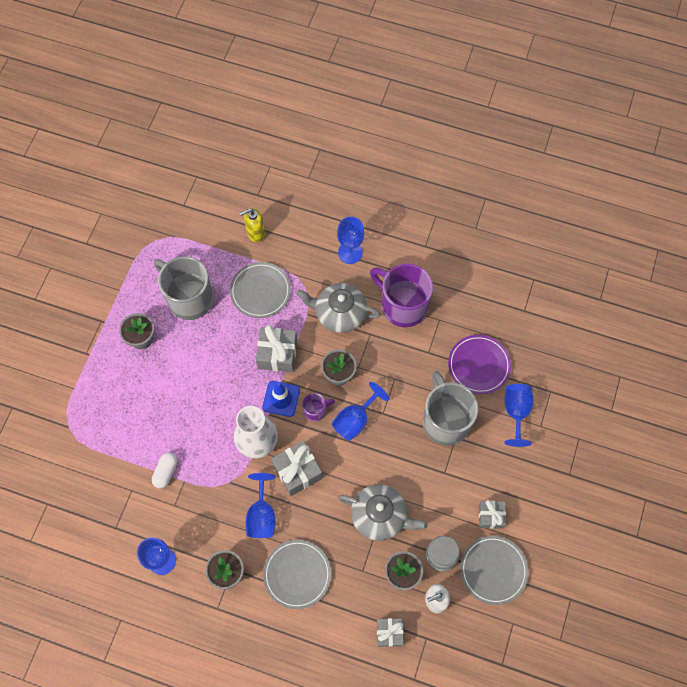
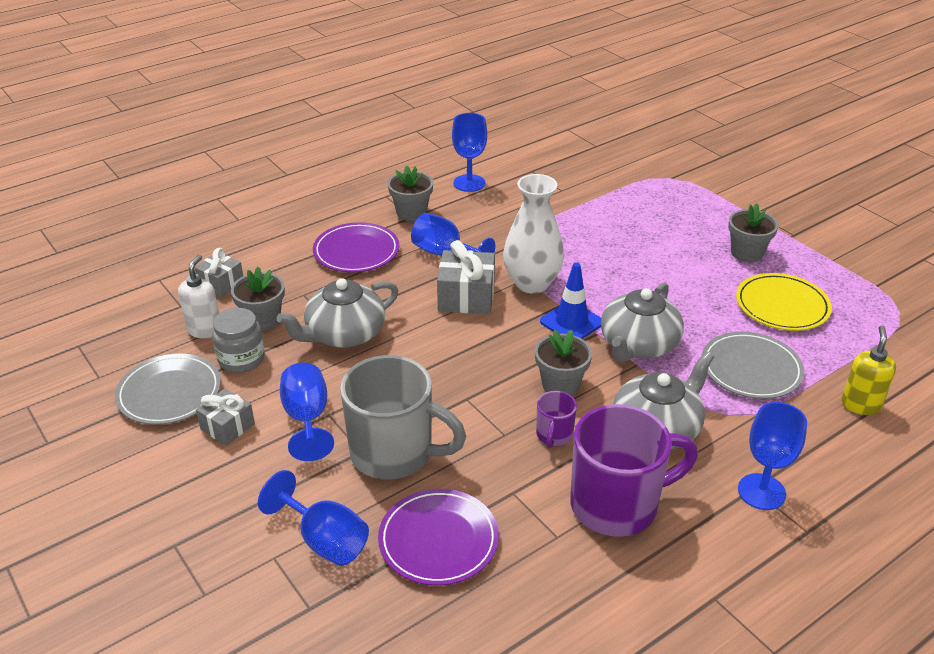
camera: 125 degrees right, 30 degrees down
(166, 472) = (560, 214): white capsule -> none
(189, 298) = (782, 306): grey mug -> yellow plate
(277, 354) = (638, 344): grey gift -> grey teapot
(297, 574) = (356, 251): grey plate -> purple plate
(315, 410) = (528, 342): purple mug -> purple mug (554, 435)
(355, 420) = (482, 369): blue goblet -> blue goblet (307, 418)

